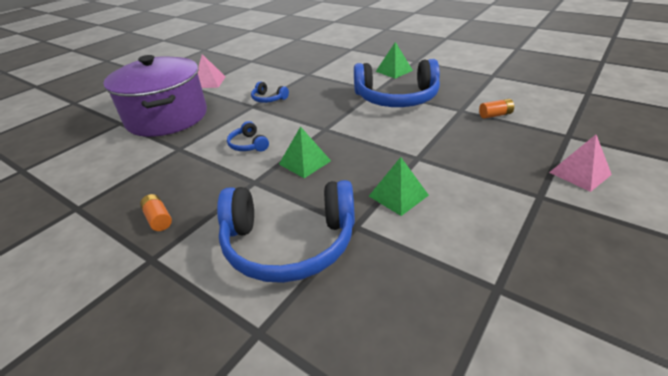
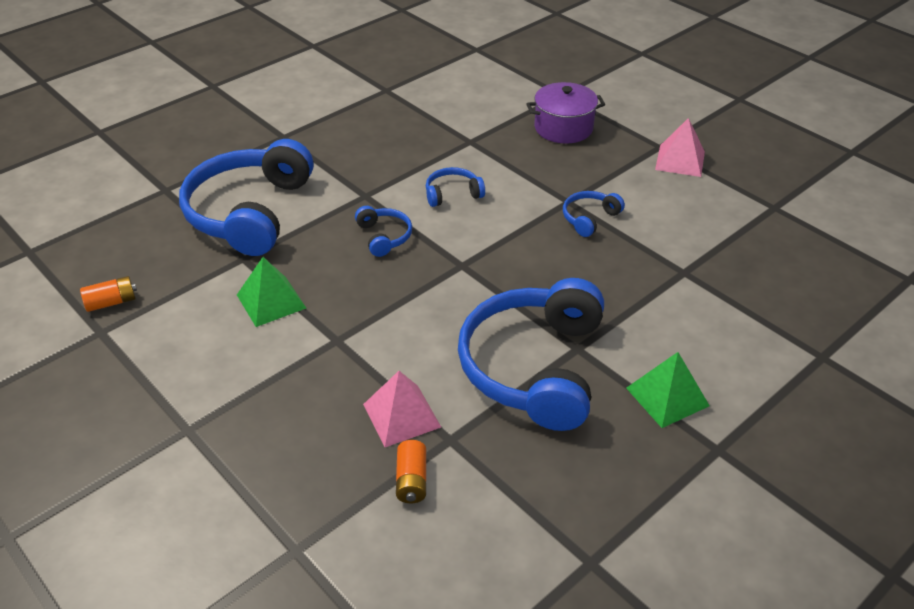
camera: 100 degrees right, 5 degrees up
(158, 219) = (338, 136): orange battery -> orange battery (111, 302)
(167, 117) = (563, 128): purple pot -> purple pot, size x0.52
(305, 162) = (384, 236): green pyramid -> blue headphones
(579, 173) = (201, 500): pink pyramid -> pink pyramid (401, 415)

